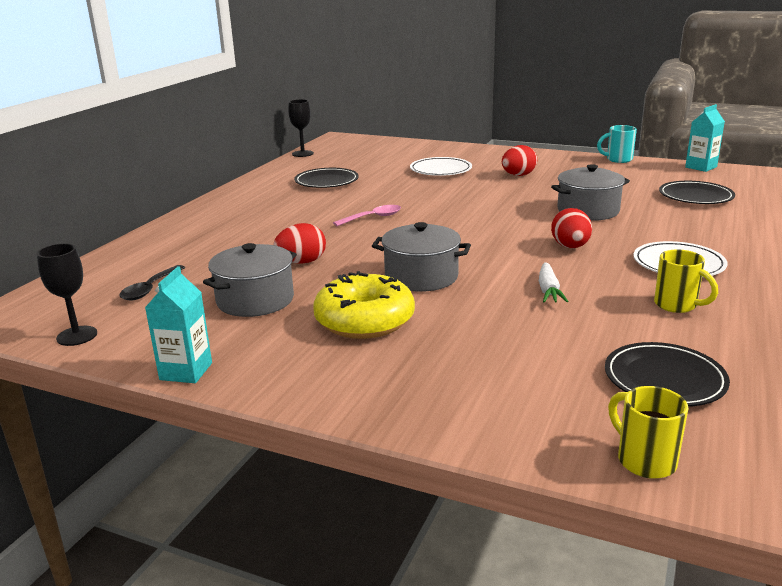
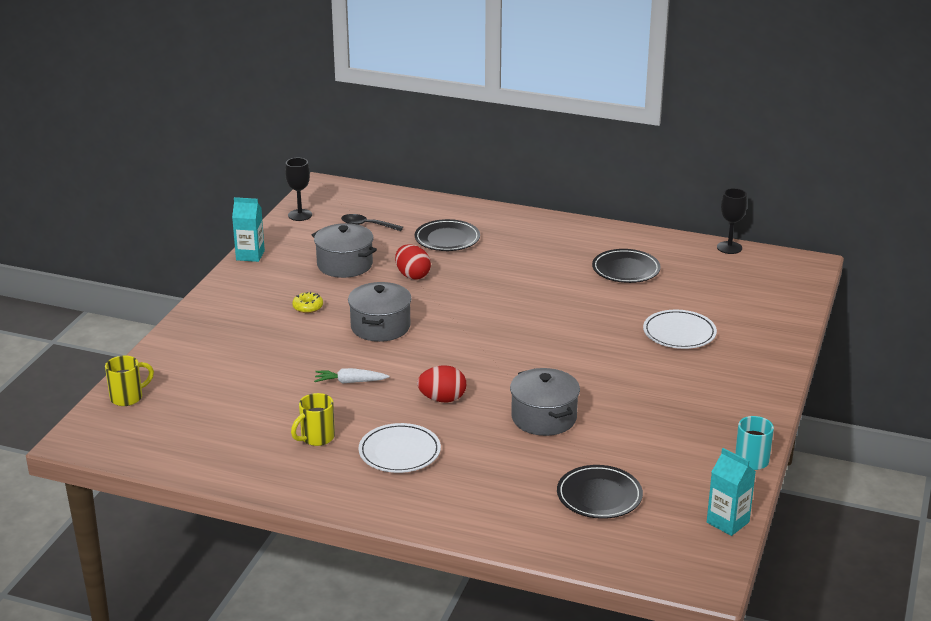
camera: 85 degrees right, 5 degrees up
(364, 320) = (308, 307): yellow donut -> yellow donut, size x0.43
(373, 218) = (517, 300): pink spoon -> none
(518, 175) = (666, 382): red egg -> none
(664, 379) = (208, 416): black plate -> black plate (447, 239)

